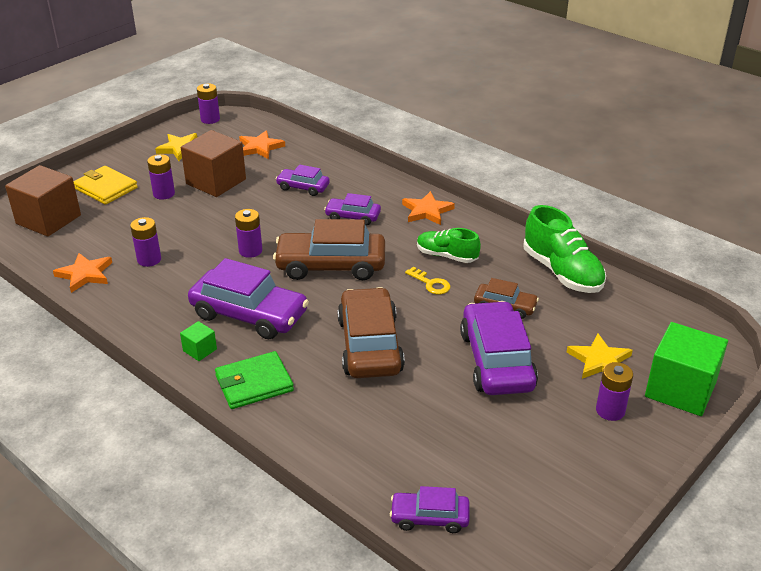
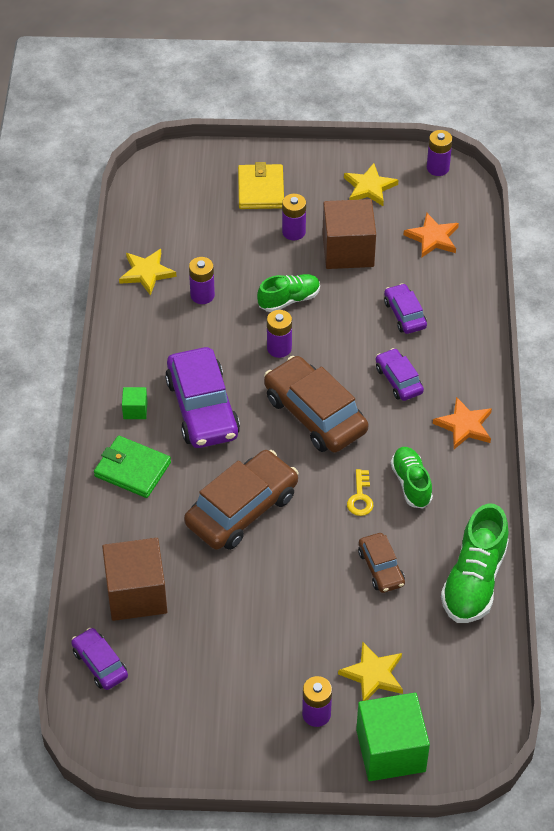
camera: 50 degrees right, 15 degrees up
(48, 219) = (185, 192): brown cube -> brown cube (136, 594)
(85, 274) = (146, 273): orange star -> yellow star
(216, 225) = (289, 300): none -> green shoe
(496, 360) = (304, 603): purple car -> none

